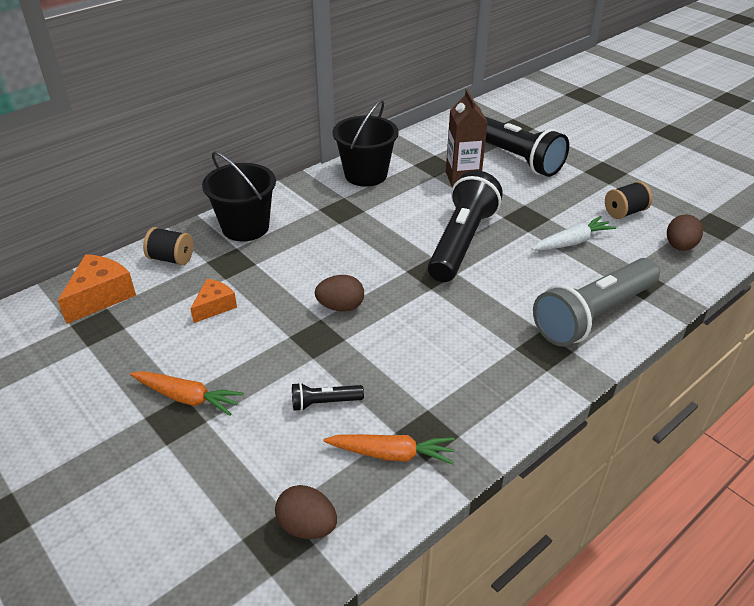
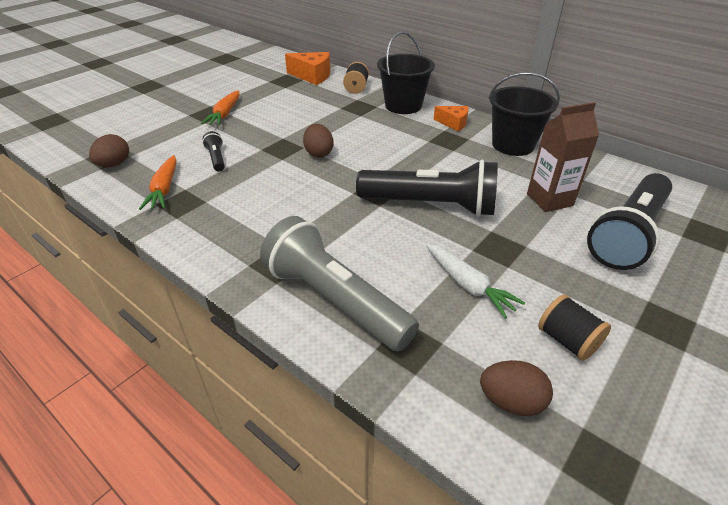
camera: 80 degrees right, 0 degrees up
(214, 306) = (310, 109): orange cheese -> orange cheese (453, 123)

